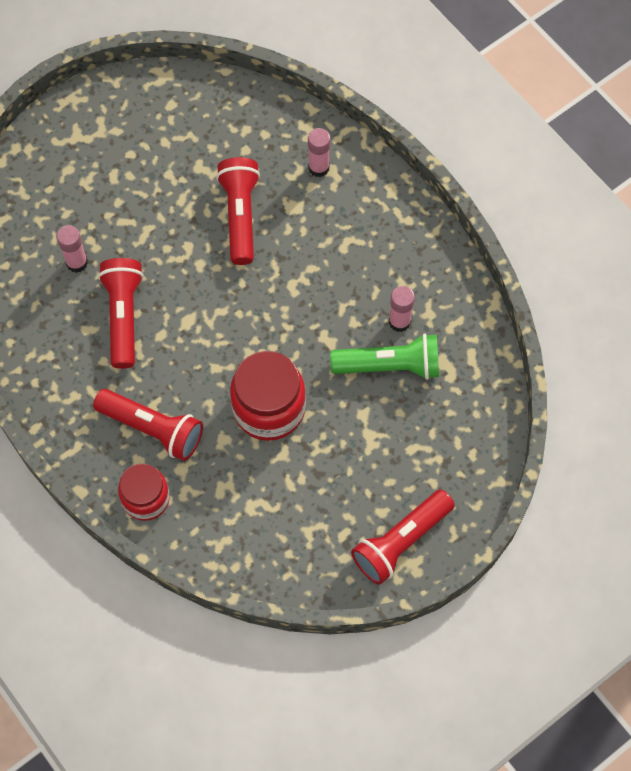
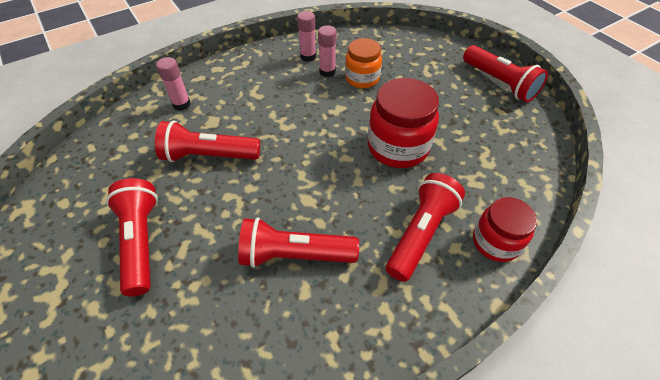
camera: 85 degrees left, 15 degrees down
(77, 263) = (219, 301): pink glue stick -> pink glue stick (308, 57)
(131, 184) = (140, 241): none -> red flashlight
(390, 365) = (362, 78): green flashlight -> orange jar

